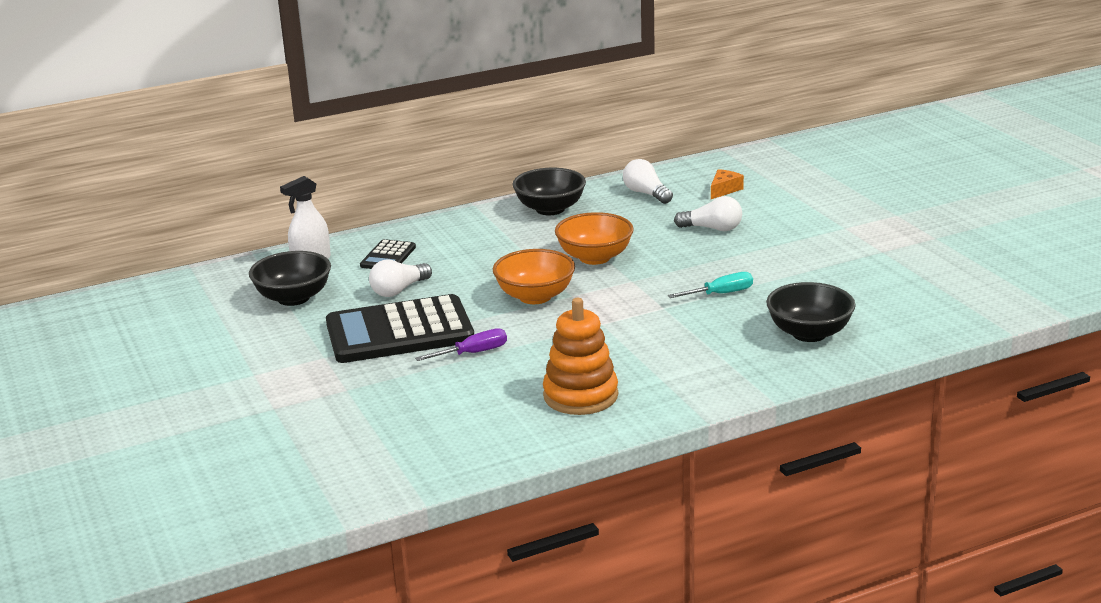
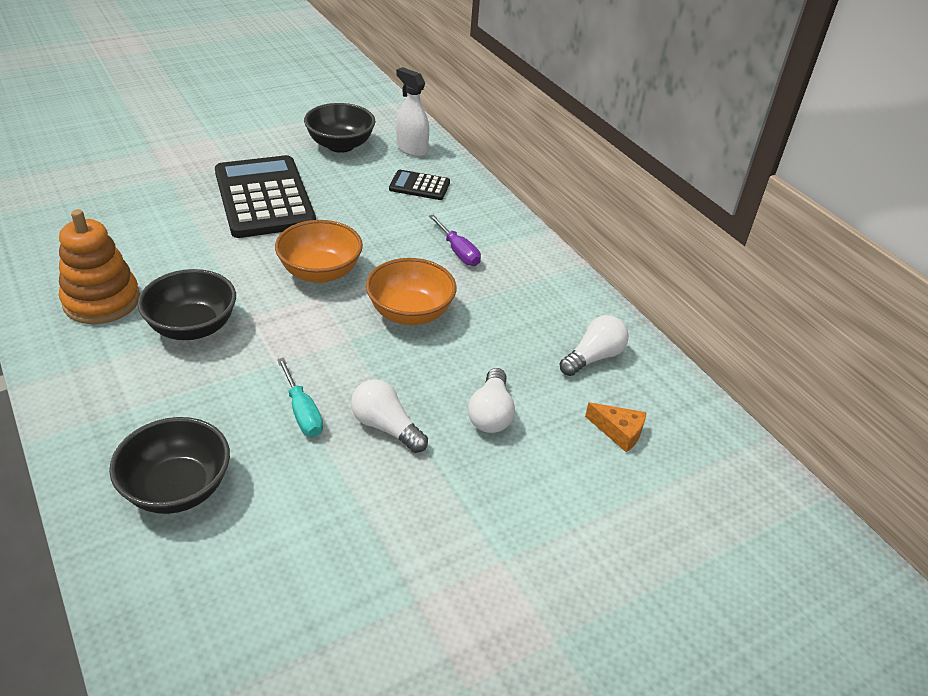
camera: 80 degrees right, 15 degrees up
(399, 290) = (347, 194): white light bulb -> white light bulb (386, 427)
(474, 353) = (210, 238): purple screwdriver -> purple screwdriver (458, 252)
(550, 209) = (538, 281): black bowl -> black bowl (193, 327)

